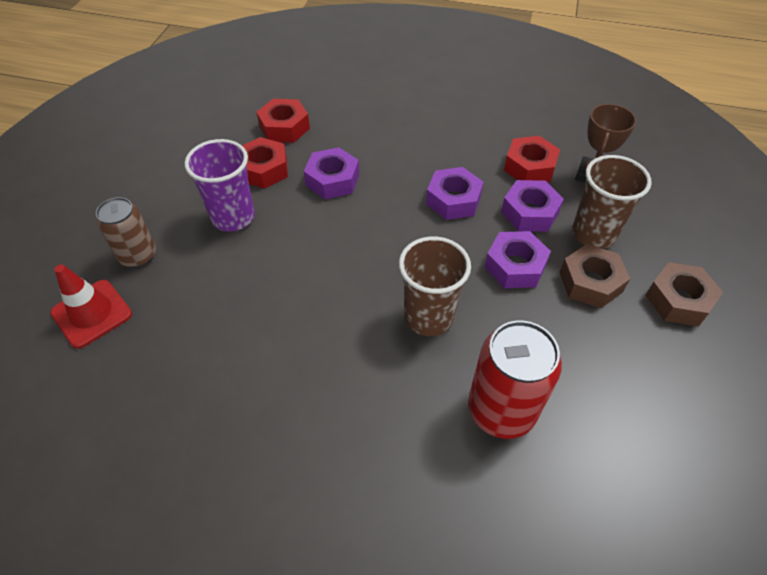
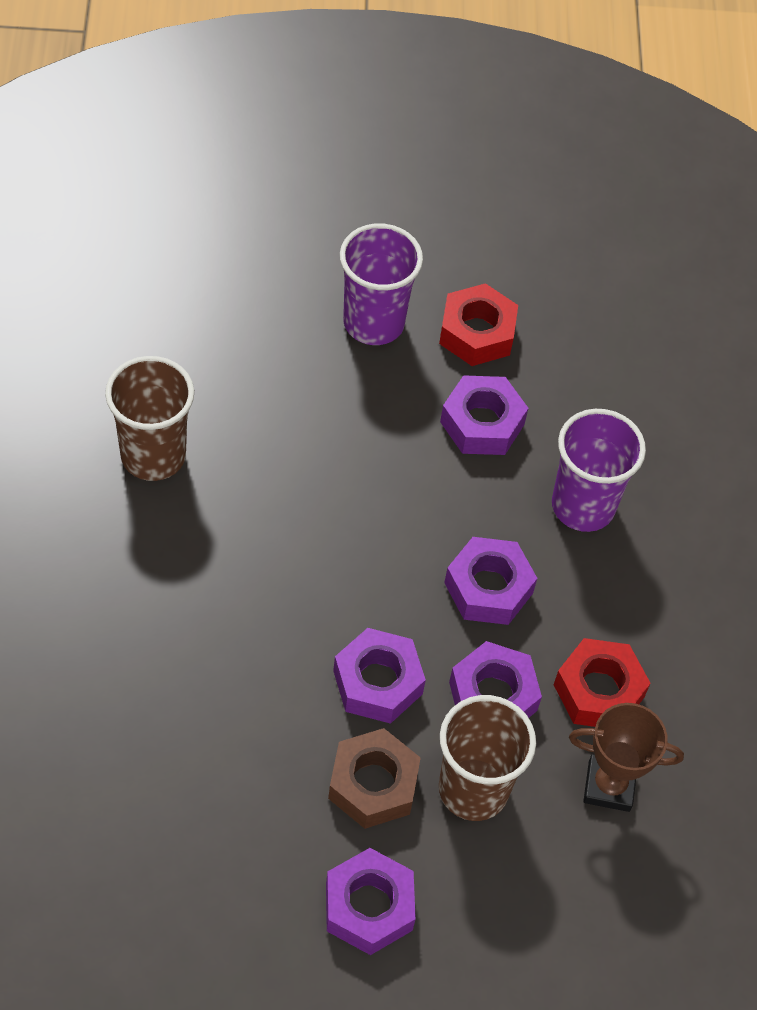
camera: 70 degrees right, 5 degrees up
(92, 313) = (183, 228): red traffic cone -> none
(138, 255) = (280, 242): brown can -> none
(284, 127) = (577, 335): red nut -> none
(404, 149) = (583, 506): none -> purple cup
(428, 317) = (261, 583): brown cup -> brown cup (153, 455)
(501, 410) = (140, 681): red can -> none
(678, 300) = (369, 907): brown nut -> purple nut

